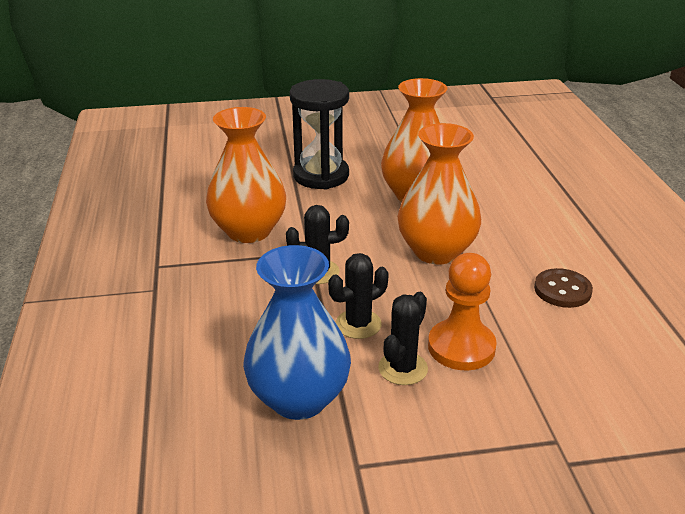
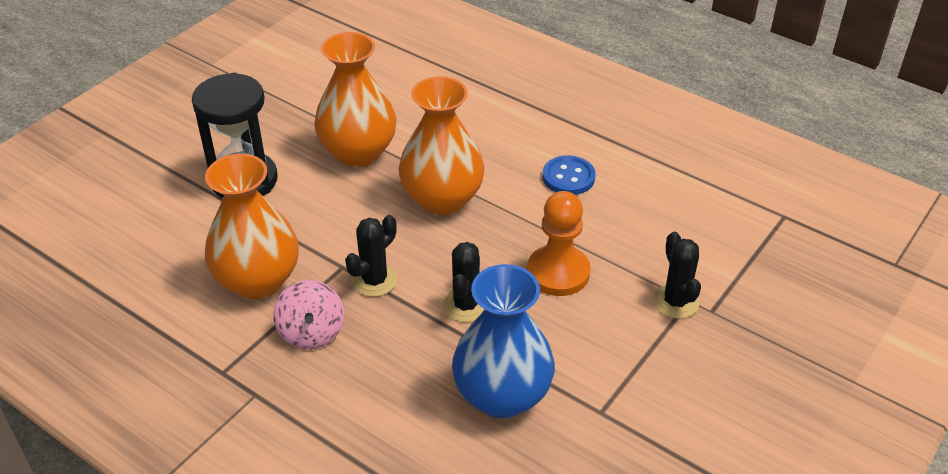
camera: 45 degrees left, 10 degrees up
(236, 277) = (311, 332): none -> pink spinning top
(403, 368) = (541, 318): black cactus -> black cactus (675, 302)
(562, 290) = (568, 177): brown button -> blue button

